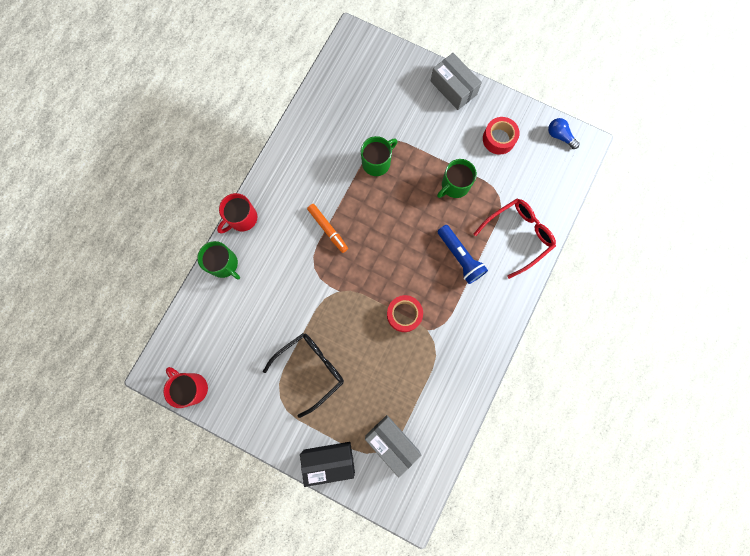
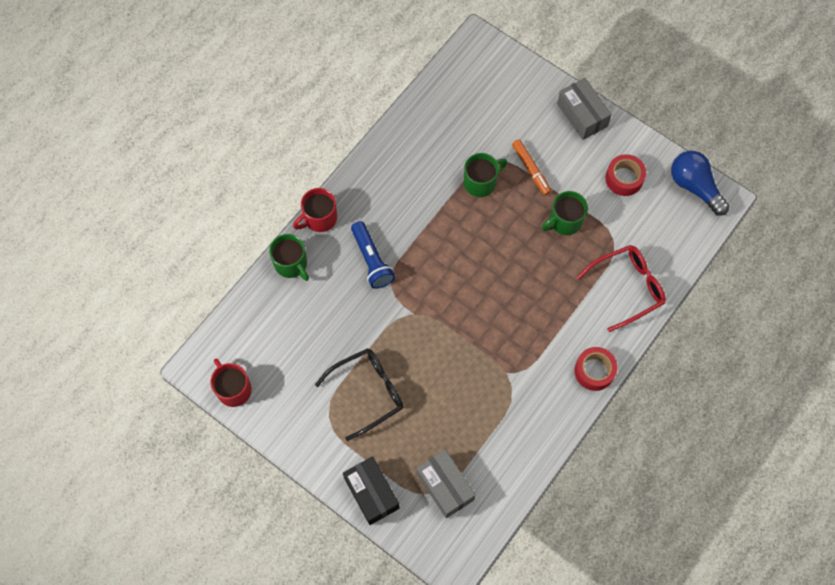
camera: 10 degrees right, 10 degrees down
(328, 229) = (413, 245): orange marker -> orange marker (531, 169)
(329, 461) = (371, 493): black box -> black box turned 60 degrees clockwise
(404, 314) = (483, 351): red tape -> red tape (594, 371)
(460, 257) = (557, 300): blue flashlight -> blue flashlight (371, 260)
(559, 136) = (694, 187): blue light bulb -> blue light bulb, size x1.73

